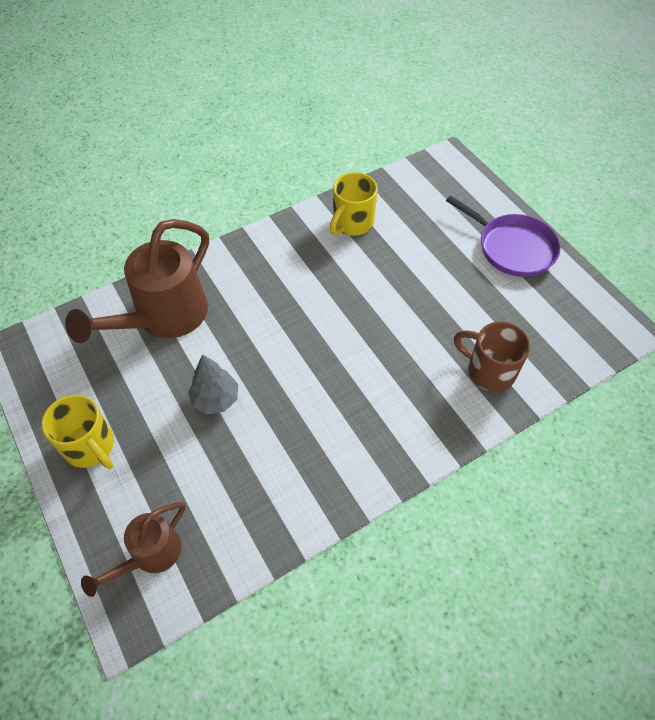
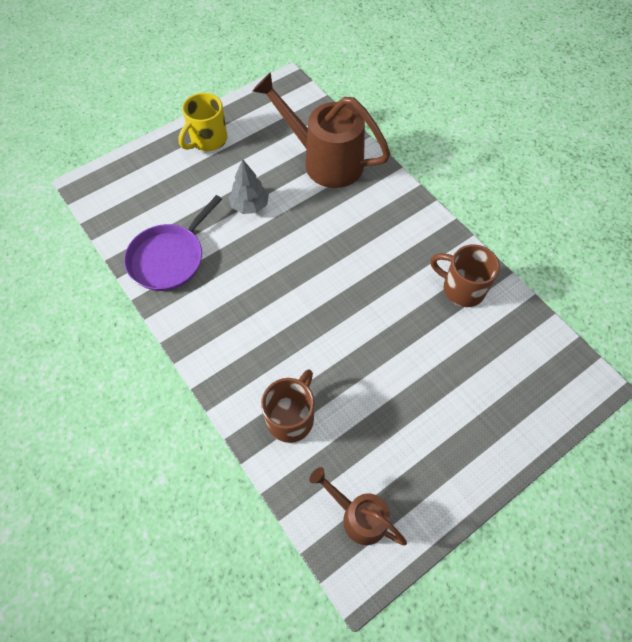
camera: 85 degrees right, 5 degrees up
(150, 555) = (127, 187): brown watering can -> brown watering can (359, 516)
(352, 223) = (461, 288): yellow mug -> brown mug
(512, 247) = (461, 451): purple pan -> purple pan (169, 258)

